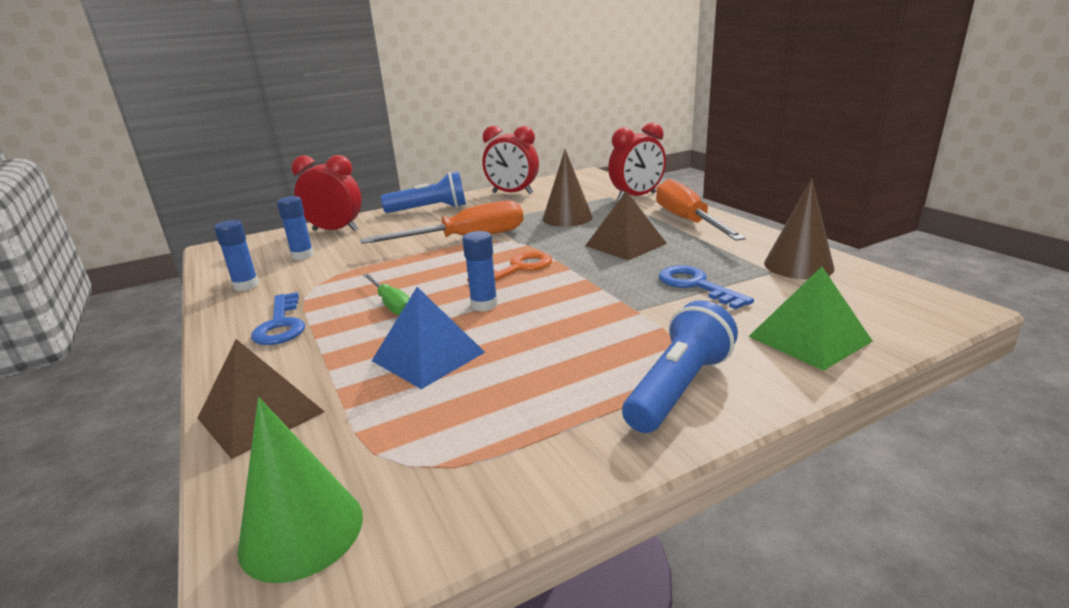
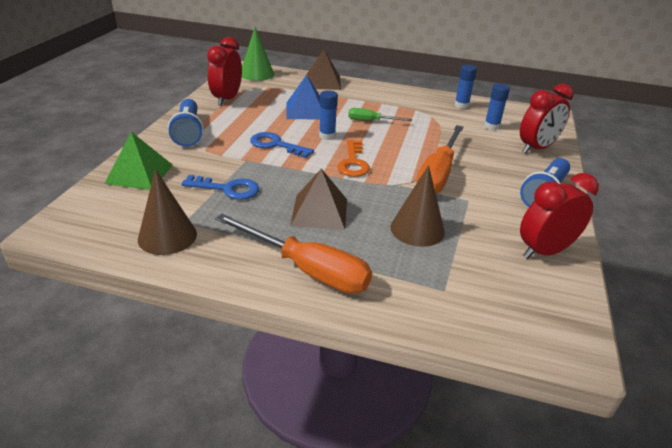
camera: 130 degrees right, 10 degrees up
(281, 325) = (393, 100): blue key -> blue key (276, 145)
(636, 197) = (417, 303): red clock -> red clock (227, 99)

